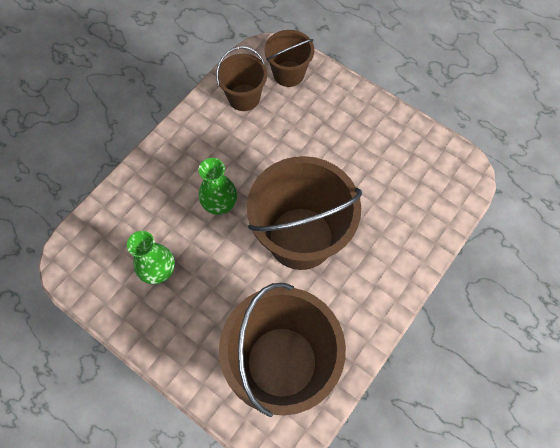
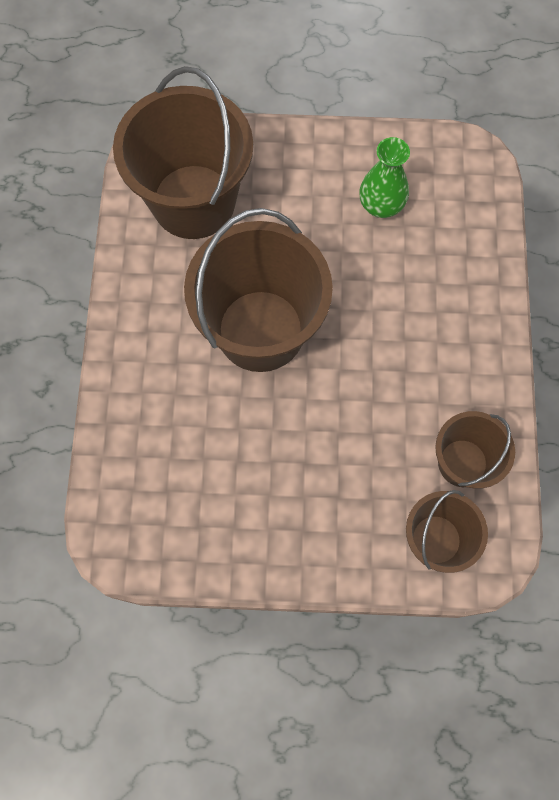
camera: 145 degrees right, 5 degrees up
(220, 203) = (378, 311): green vase -> none

